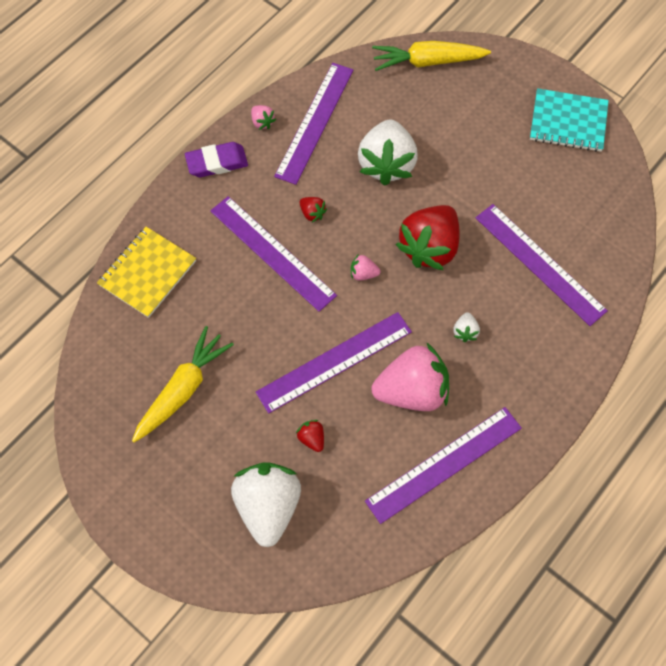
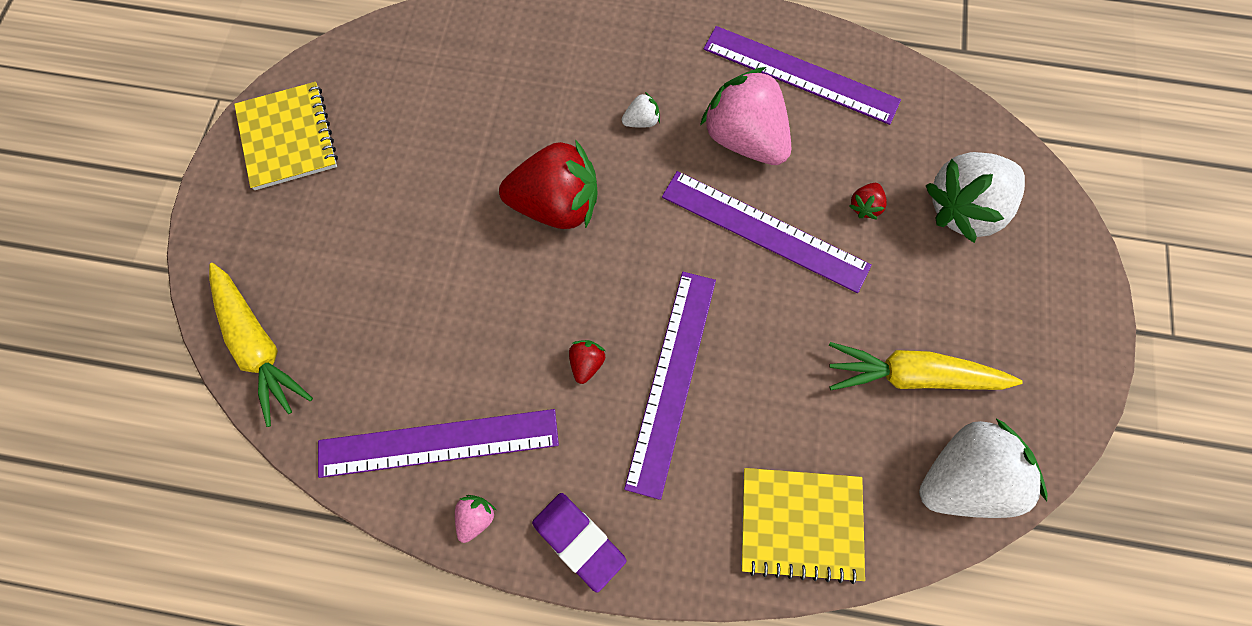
camera: 120 degrees left, 5 degrees up
(363, 274) = (635, 258): pink strawberry -> none
(386, 164) = (461, 312): white strawberry -> white strawberry (962, 478)
(539, 263) = (511, 87): purple ruler -> none
(568, 122) = (288, 138): turquoise notebook -> yellow notebook

